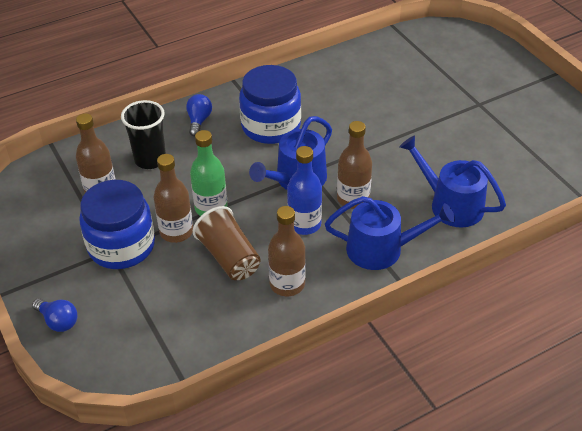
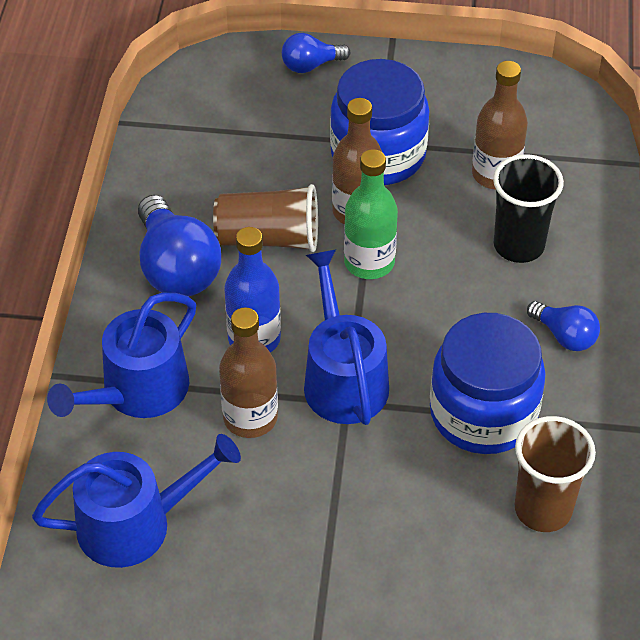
camera: 125 degrees right, 5 degrees up
(287, 284) = (176, 268): brown bottle -> blue light bulb
(304, 89) = (543, 509): none -> brown cup

